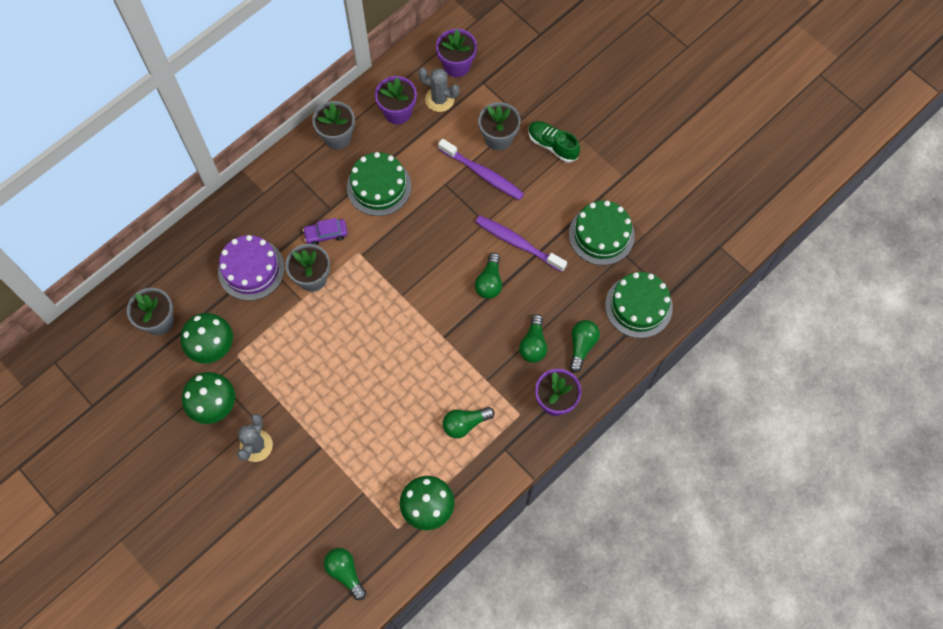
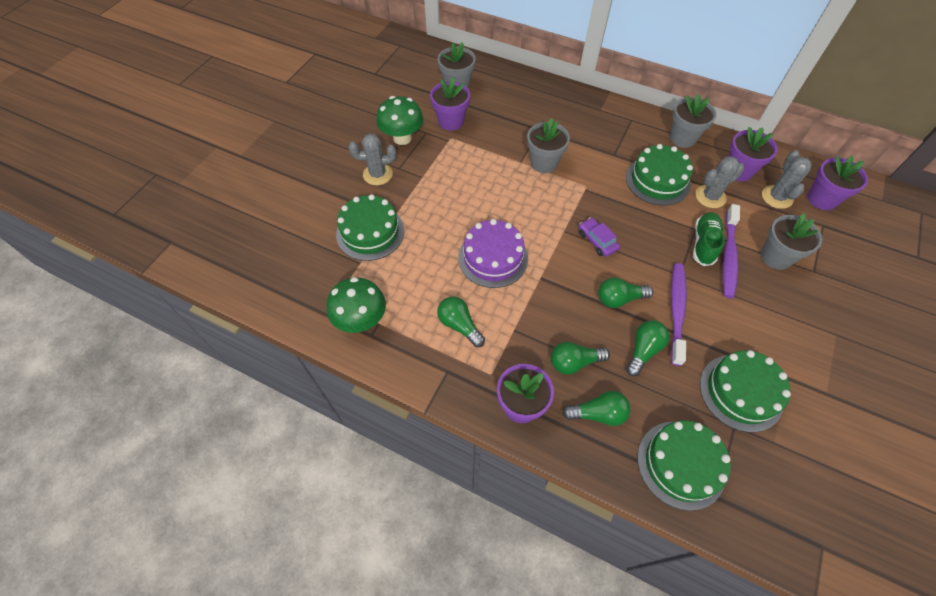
camera: 70 degrees right, 10 degrees down
(212, 347) = (451, 121): green mushroom -> purple flower pot
(251, 269) = (529, 123): purple cake -> purple cake (493, 258)
(326, 234) = (589, 159): purple car -> purple car (597, 241)
(330, 473) = (370, 232): none -> green cake
(345, 573) = (280, 273): green light bulb -> green light bulb (643, 350)
(416, 152) = (710, 196): none -> grey cactus
(552, 145) = (807, 308): green shoe -> green shoe (704, 244)

